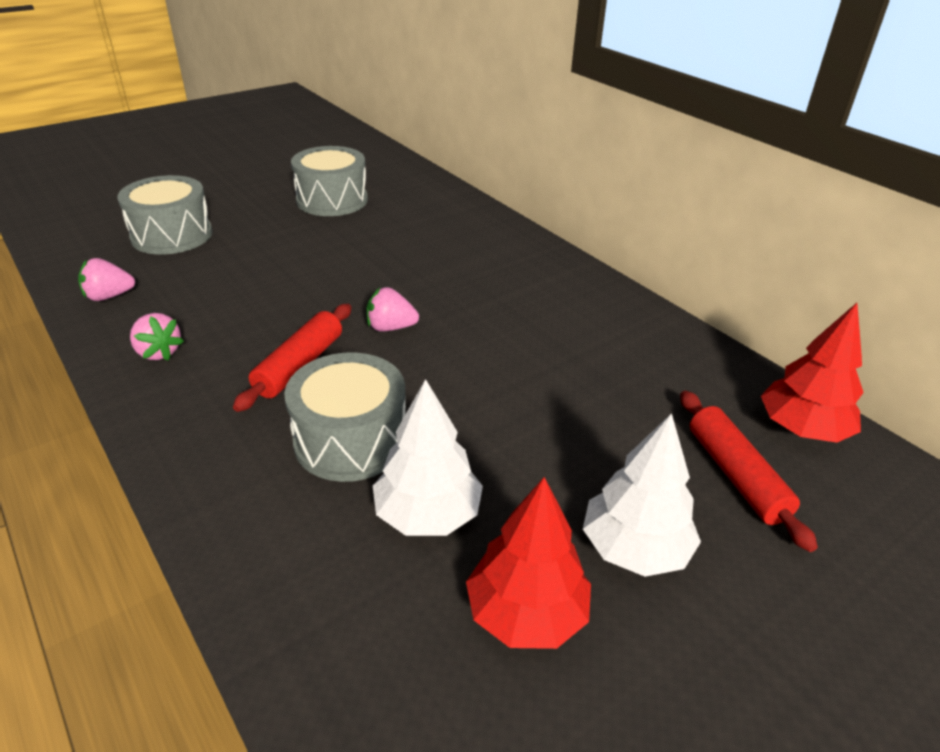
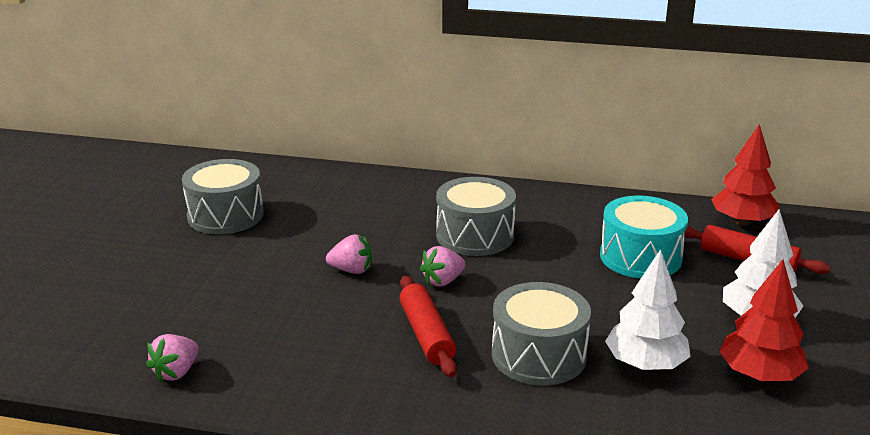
camera: 40 degrees left, 10 degrees down
(158, 352) = (306, 383): pink strawberry -> pink strawberry (351, 270)
(172, 235) = (132, 304): grey drum -> grey drum (475, 235)
(611, 403) = (640, 257): none -> turquoise drum

